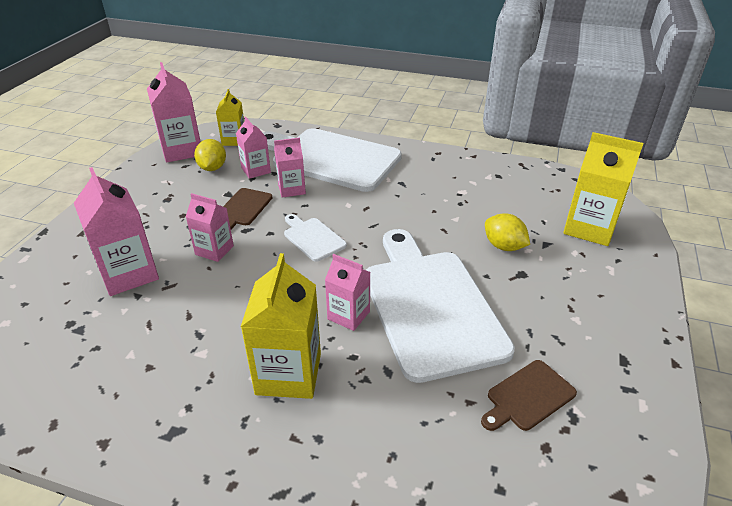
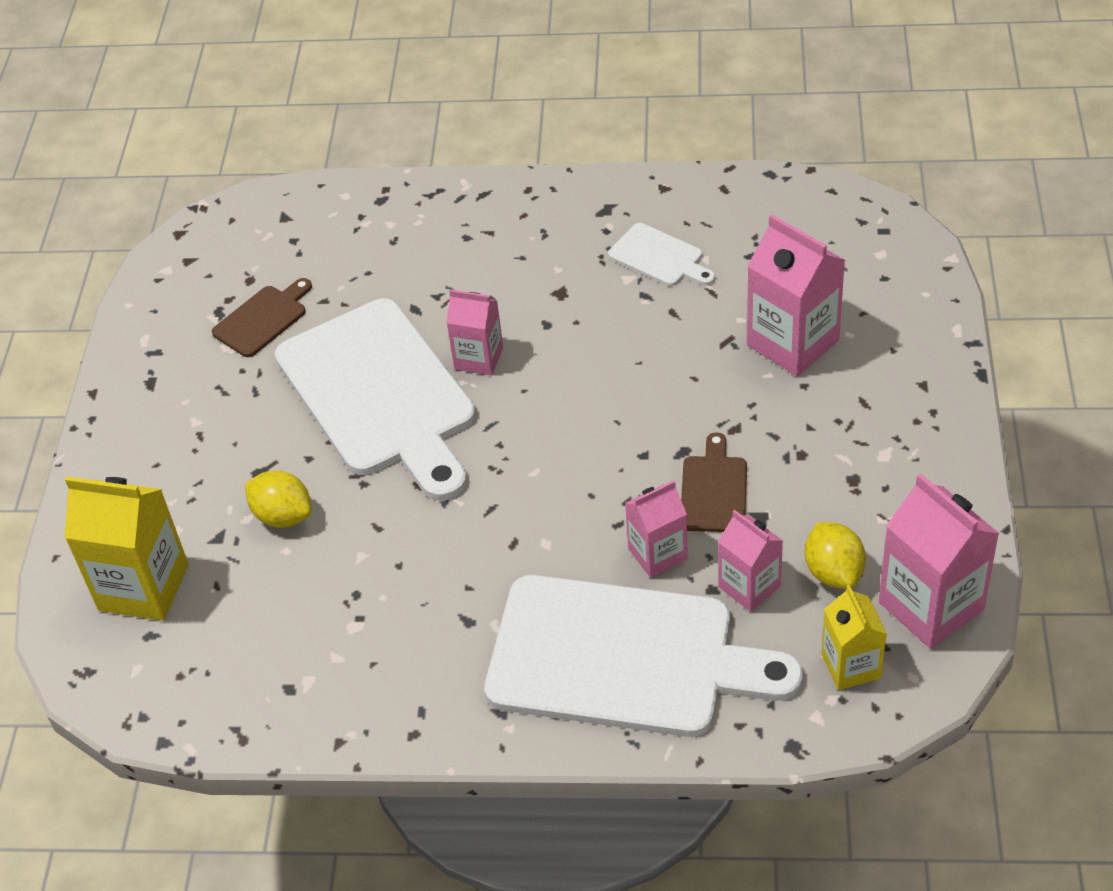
camera: 170 degrees right, 10 degrees up
(214, 250) = (705, 405): pink carton -> none
(288, 374) = (521, 281): yellow carton -> none
(313, 238) = (574, 461): white cutting board -> white cutting board (659, 257)

